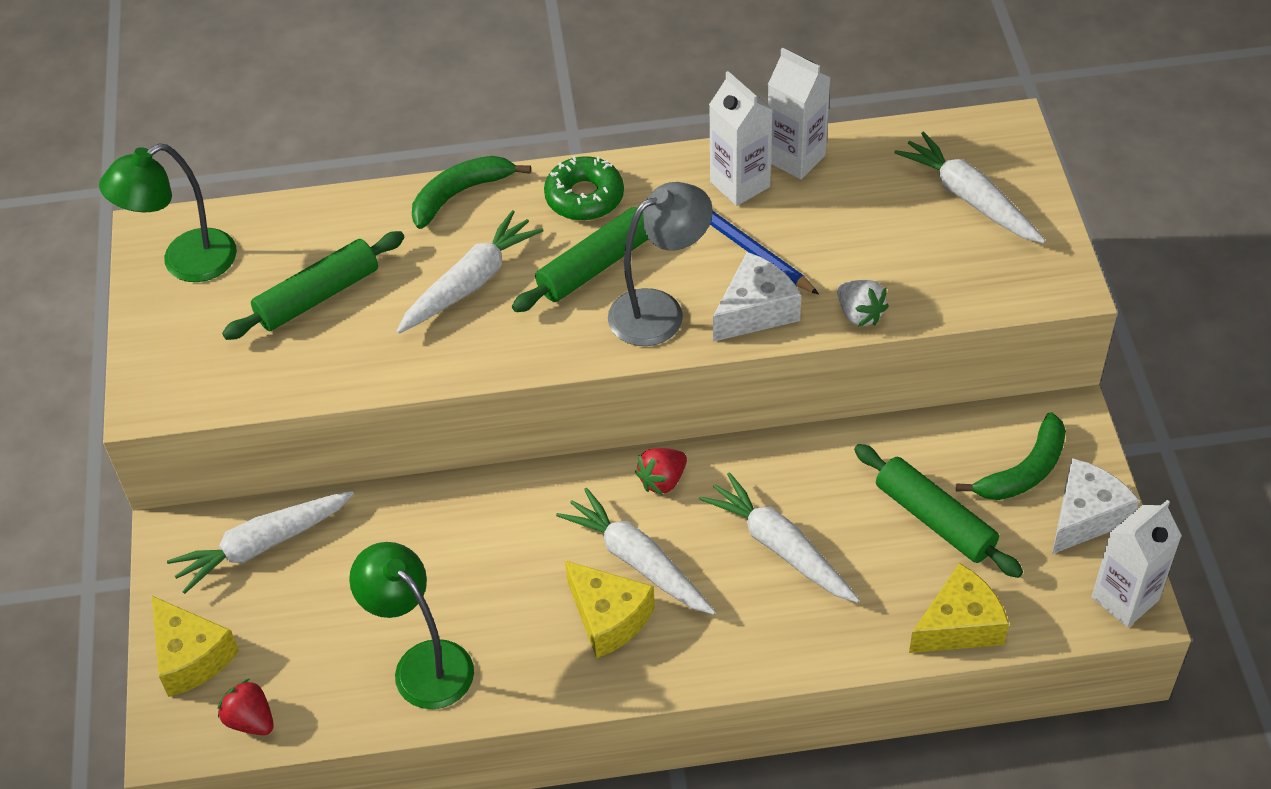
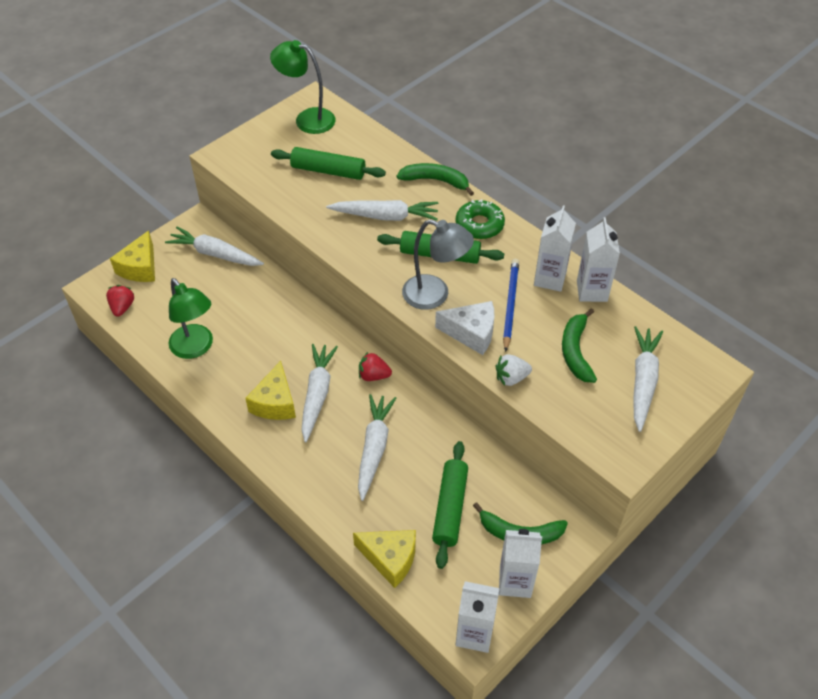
camera: 50 degrees right, 0 degrees up
(422, 663) = (196, 348): green lamp -> green lamp turned 135 degrees clockwise
(859, 314) = (511, 378): white strawberry -> white strawberry turned 60 degrees clockwise
(873, 230) = (575, 351): none -> green banana
(1085, 516) = (515, 581): white cheese -> white carton

